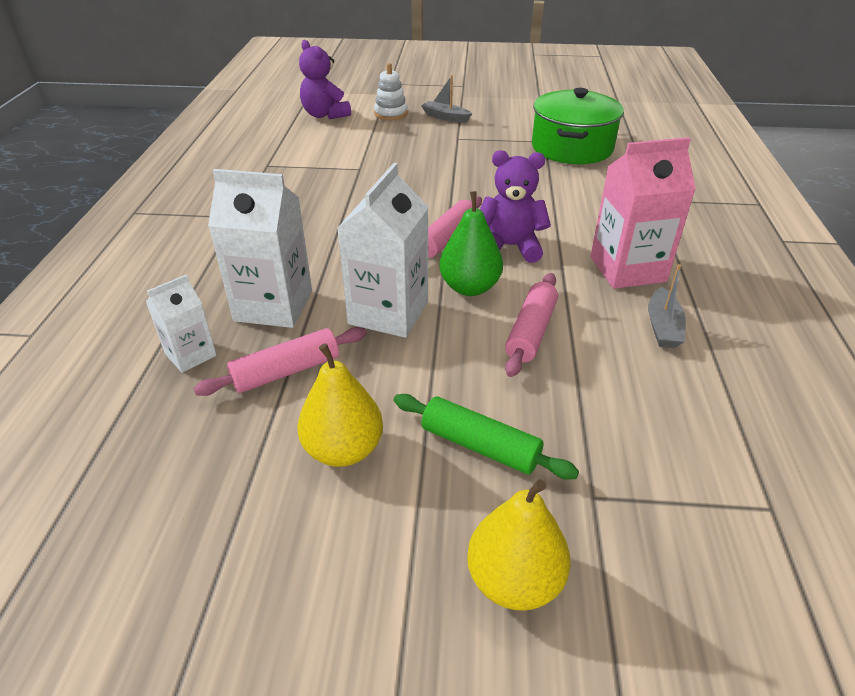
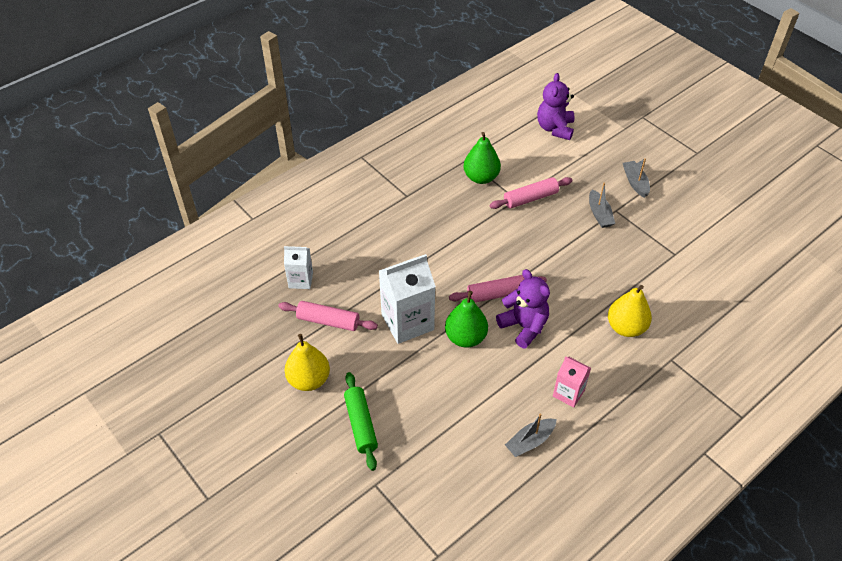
camera: 45 degrees right, 10 degrees up
(273, 306) = (361, 276): white carton -> none
(301, 170) = (481, 177): none -> green pear
(391, 114) = (601, 154): white stacking toy -> none
(448, 146) = (599, 214): none -> grey boat
(514, 580) = (306, 485): yellow pear -> yellow pear (626, 327)
(531, 332) = (459, 388): pink rolling pin -> pink rolling pin (530, 198)
(572, 147) = (685, 273): green pot -> none
(627, 269) = (568, 393): pink carton -> pink carton, size x0.56

